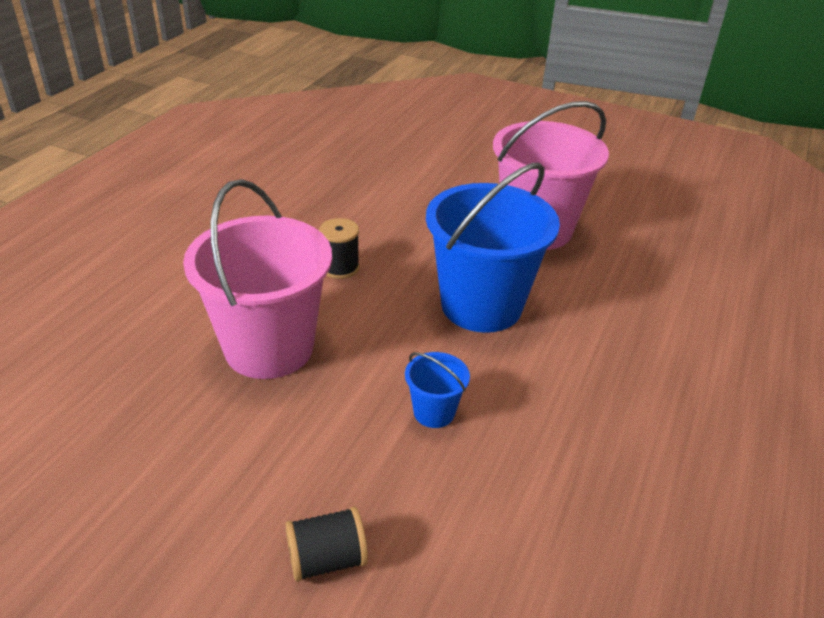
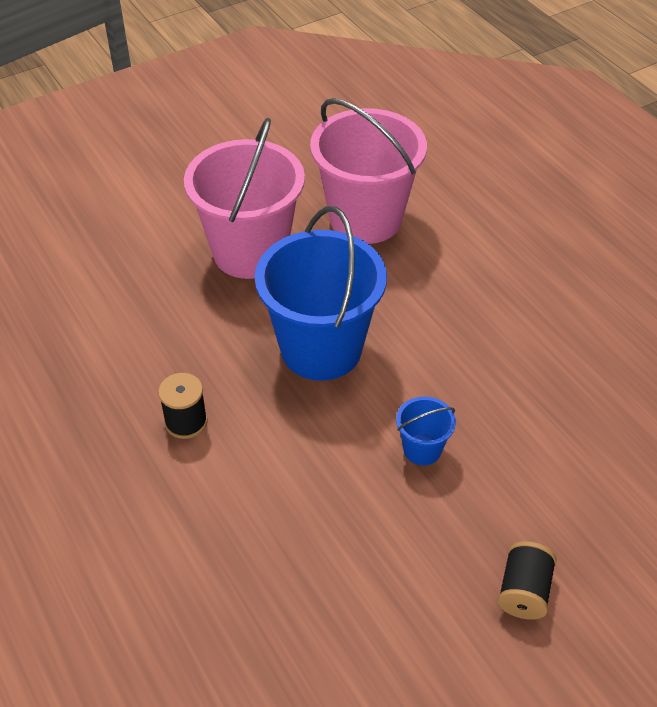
camera: 55 degrees left, 10 degrees up
(269, 348) = (260, 530): pink bucket -> pink bucket (365, 219)

